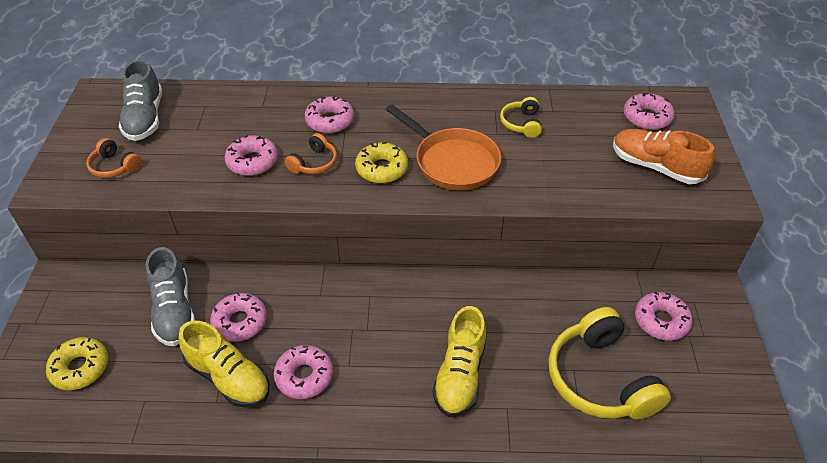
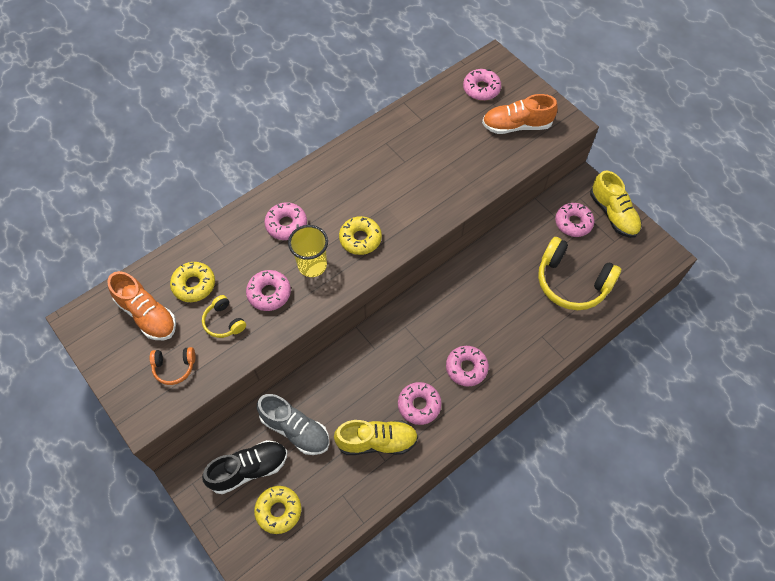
camera: 40 degrees left, 15 degrees up
(101, 314) = (249, 469): none -> black shoe
(145, 118) = (147, 315): grey shoe -> orange shoe
(204, 119) = (194, 285): none -> yellow donut
(240, 322) = (345, 403): pink donut -> pink donut (466, 368)
(314, 163) = (312, 265): orange headphones -> yellow cup
(452, 162) = (398, 203): orange pan -> none
(460, 375) = (501, 336): yellow shoe -> yellow shoe (613, 214)
(521, 124) = (412, 143): yellow headphones -> yellow headphones (224, 322)

